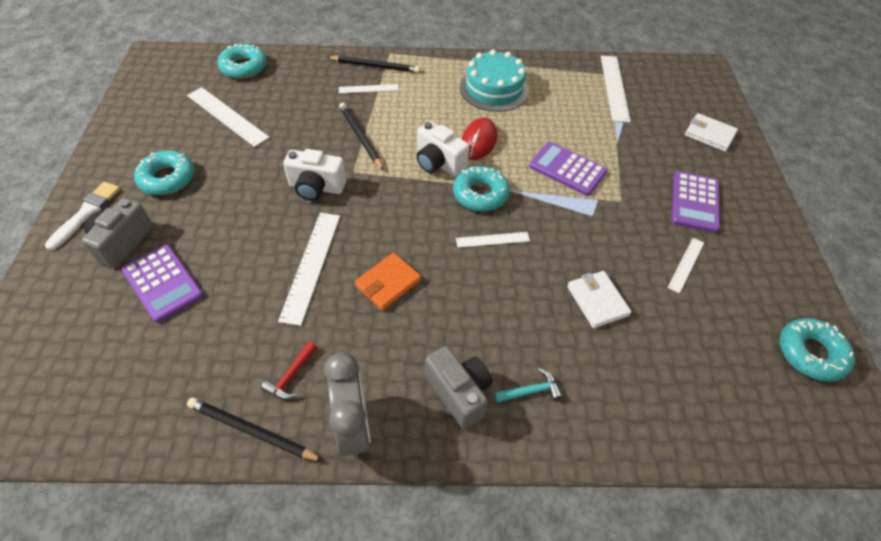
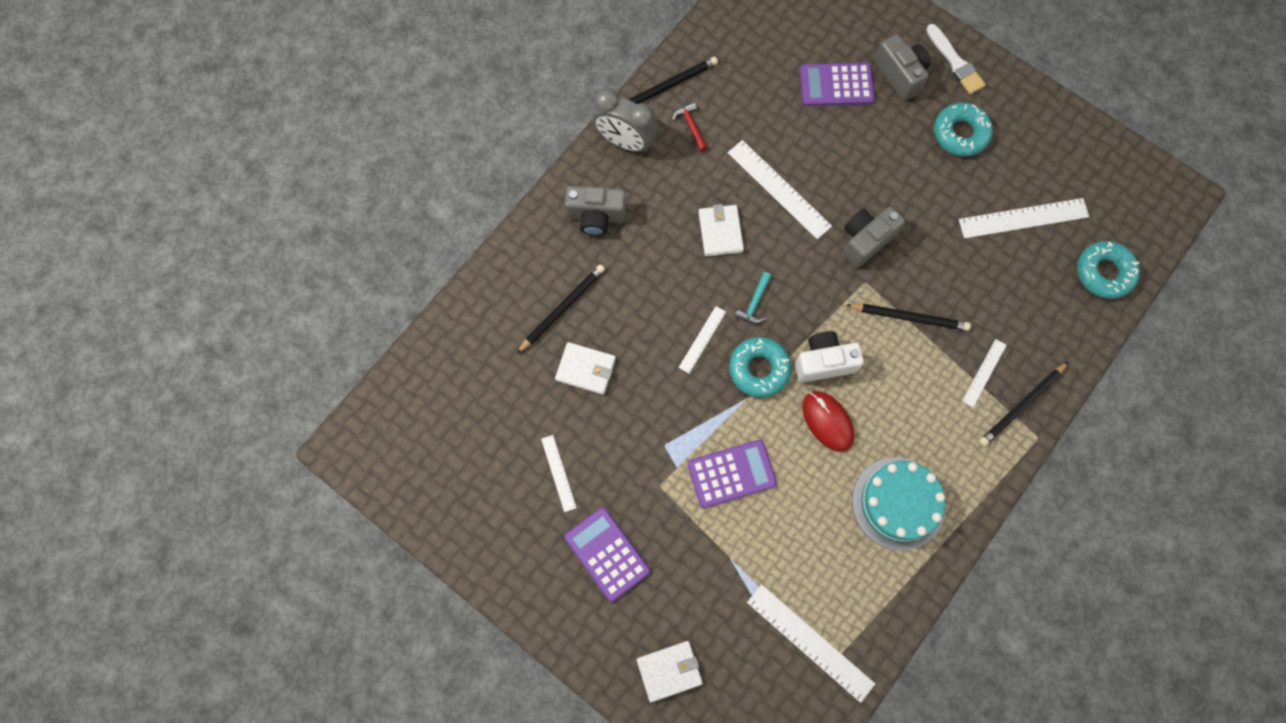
camera: 130 degrees right, 20 degrees up
(316, 188) = (865, 240): white camera -> grey camera
(388, 283) = (720, 232): orange wallet -> white wallet
(531, 391) = (560, 262): turquoise hammer -> turquoise hammer (754, 303)
(569, 356) = (562, 308): none -> black pencil
(810, 353) = (421, 483): turquoise donut -> none

